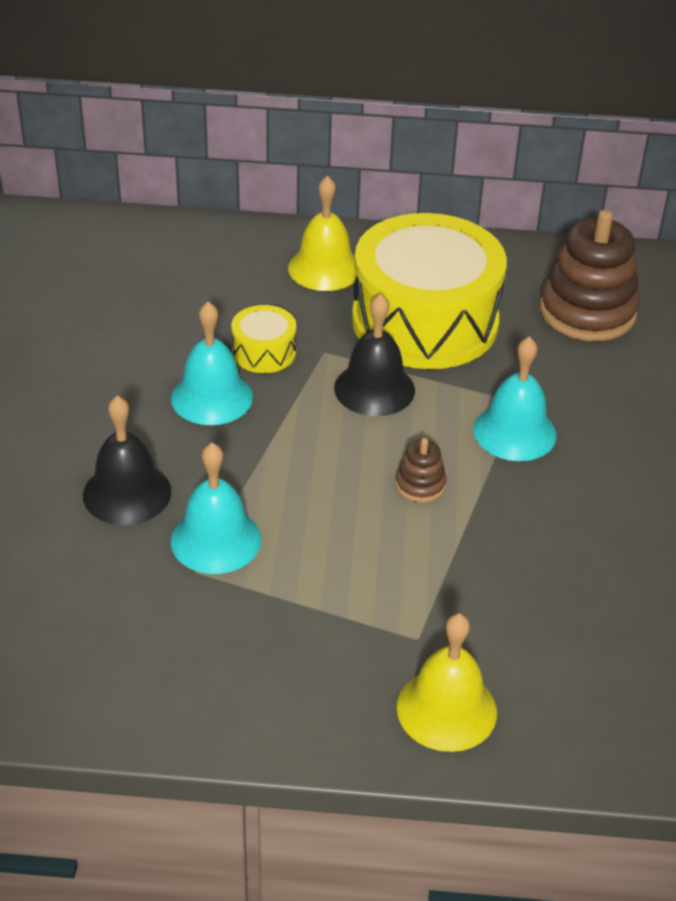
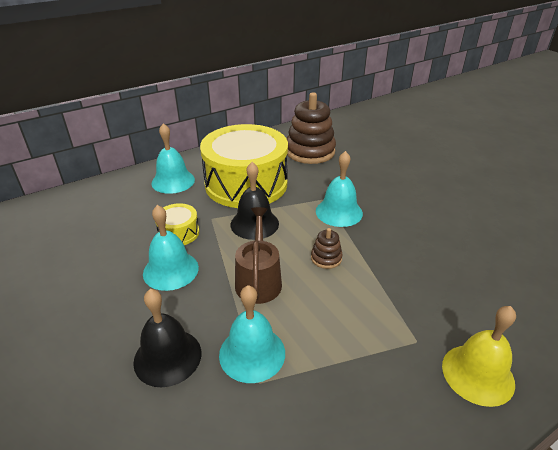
camera: 35 degrees left, 5 degrees down
(303, 465) = (258, 280): none -> brown watering can
(324, 268) = (173, 181): yellow bell -> turquoise bell

